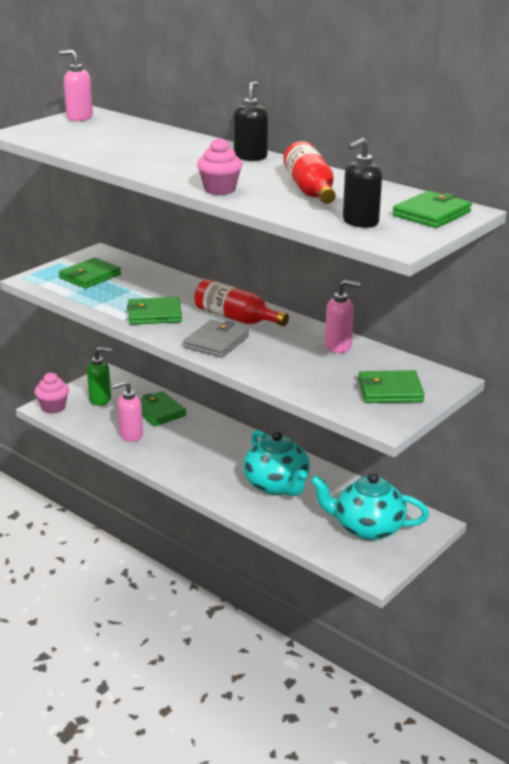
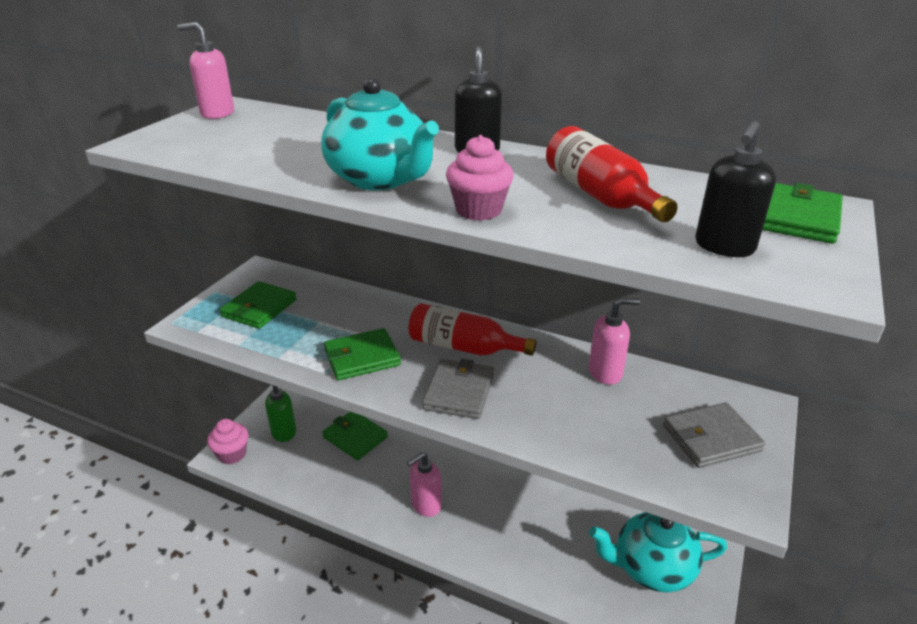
camera: 15 degrees left, 5 degrees up
(130, 435) = (334, 479): pink soap dispenser -> pink soap dispenser (426, 505)
(277, 485) = (526, 522): turquoise teapot -> turquoise teapot (380, 179)
(390, 391) = (711, 438): green wallet -> grey wallet

